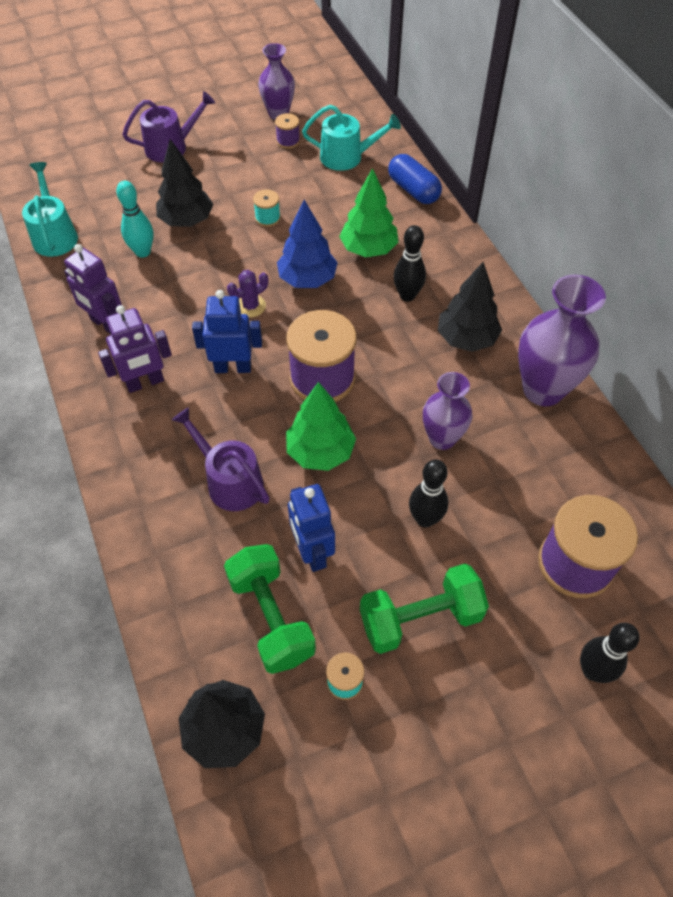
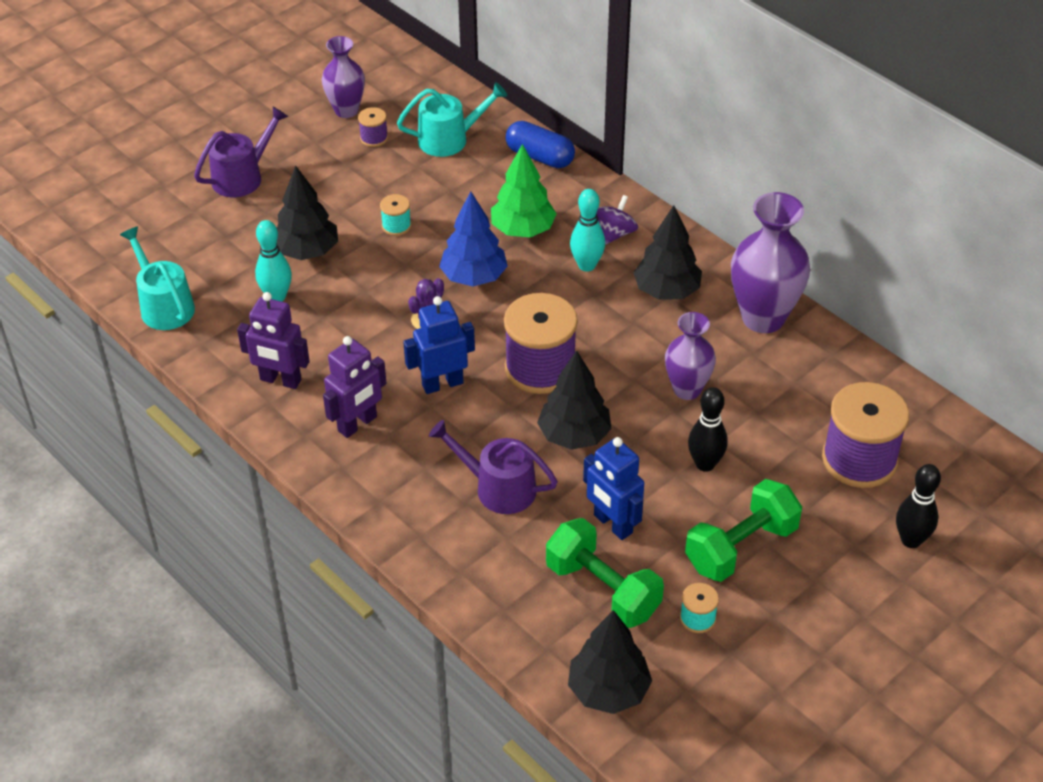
camera: 20 degrees left, 10 degrees down
(320, 451) = (574, 435): green tree -> black tree
(407, 295) = (586, 265): black bowling pin -> turquoise bowling pin
(445, 273) = (615, 233): none -> purple spinning top

